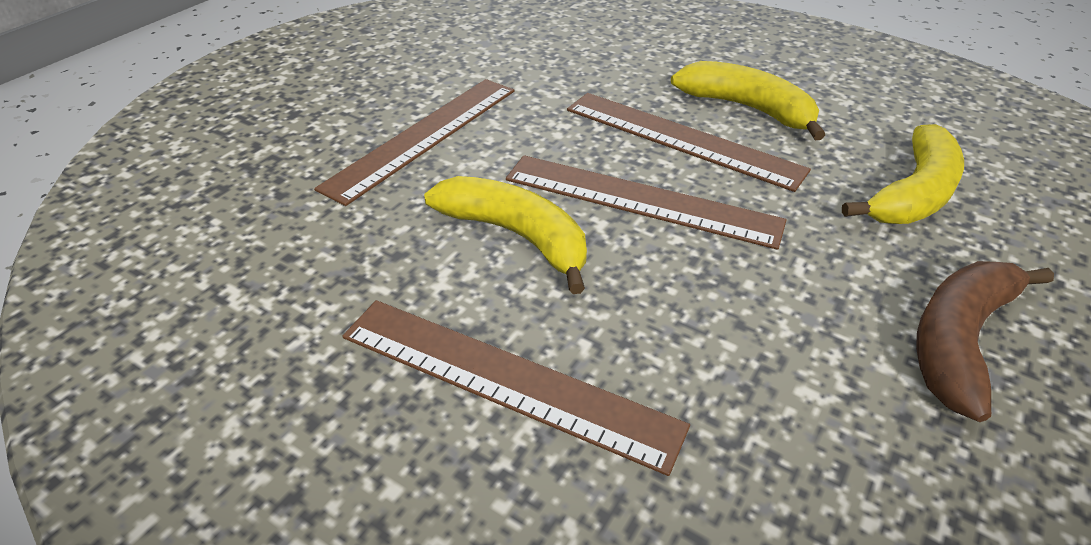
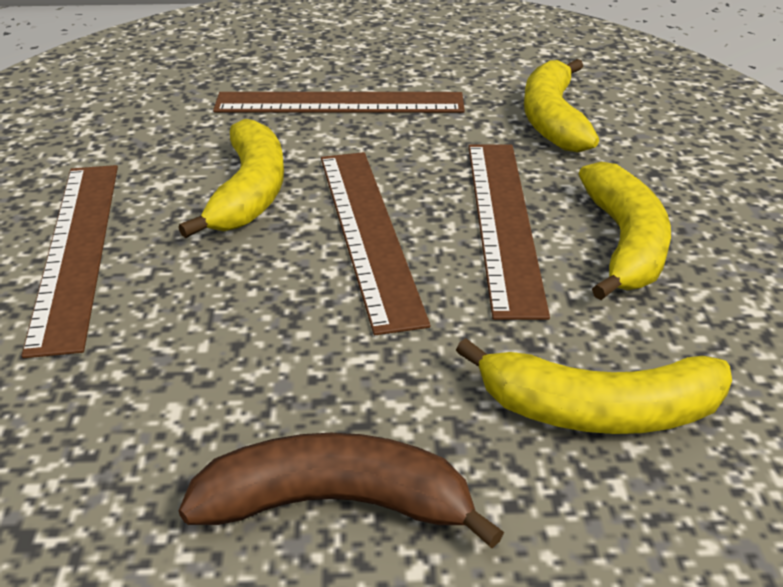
camera: 55 degrees right, 5 degrees down
(568, 65) = (553, 119): none -> yellow banana

